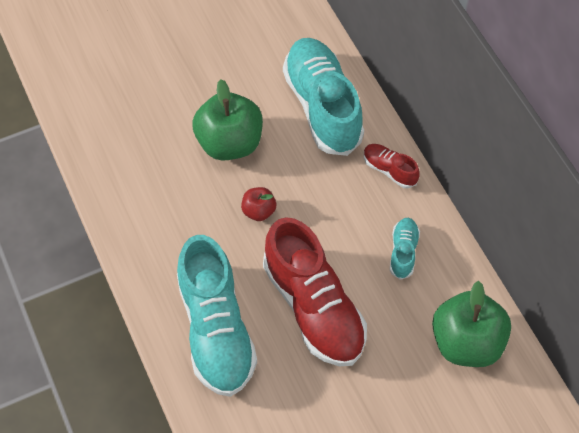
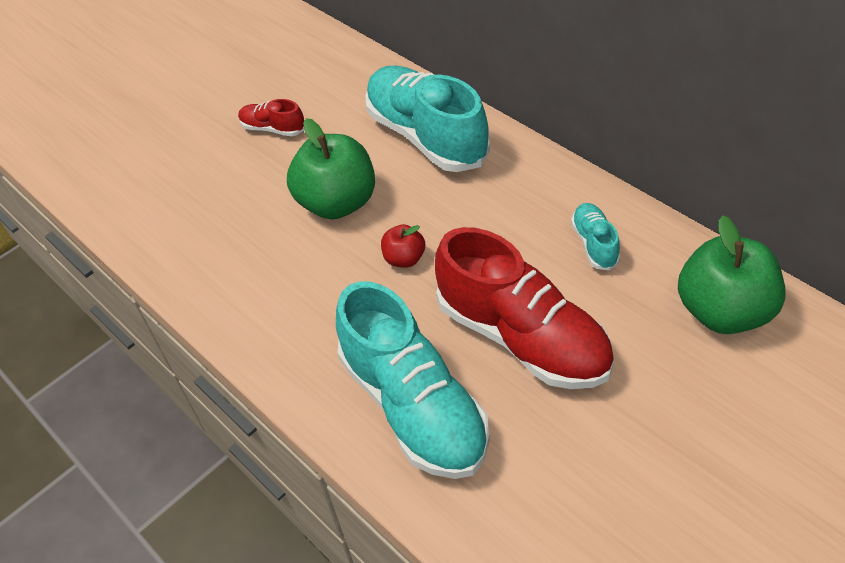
camera: 15 degrees left, 10 degrees down
(389, 170) = (532, 170): red shoe -> red shoe (273, 129)

